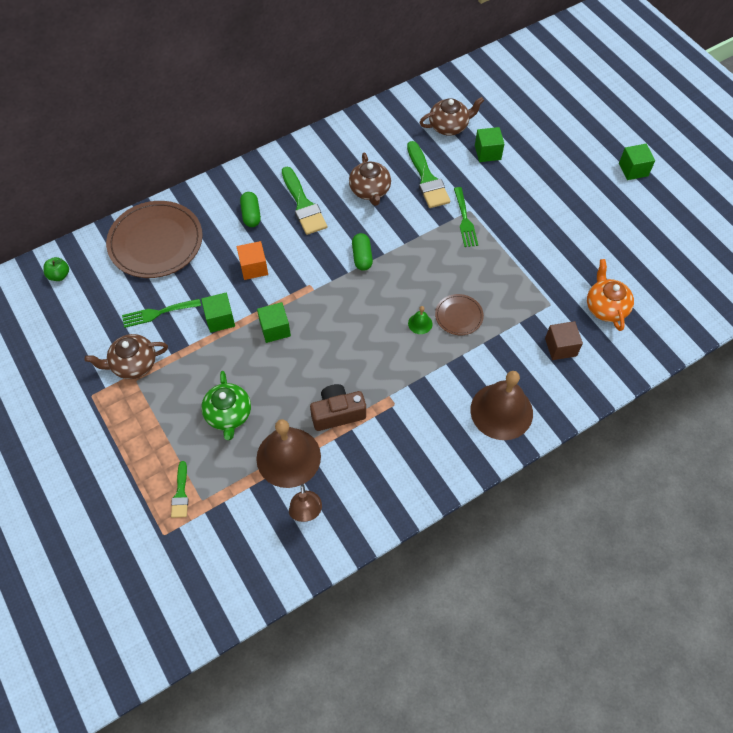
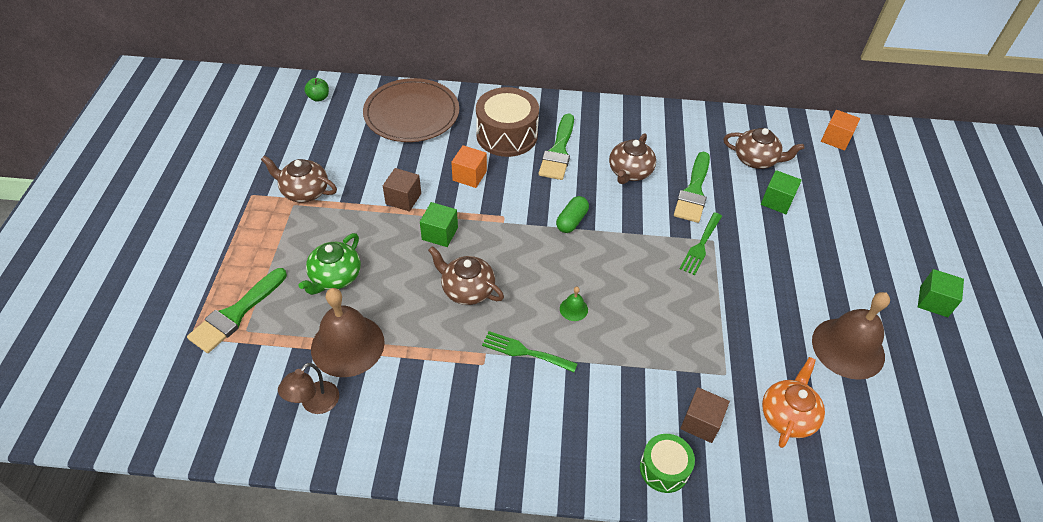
camera: 35 degrees right, 10 degrees down
(157, 313) = (360, 165): green fork -> green fork (524, 352)
(180, 493) = (236, 314): green brush -> green brush, size x1.80
(220, 319) = (403, 199): green cube -> brown cube
(251, 215) = (507, 135): green capsule -> brown drum
(335, 358) = (467, 289): none -> brown teapot
(337, 413) = (425, 337): brown camera -> none
(459, 316) = (618, 326): brown plate -> none
(489, 76) = (836, 139): none -> orange cube
(501, 411) = (582, 442): brown bell -> brown bell (848, 348)
(562, 392) = (664, 469): none -> green drum

